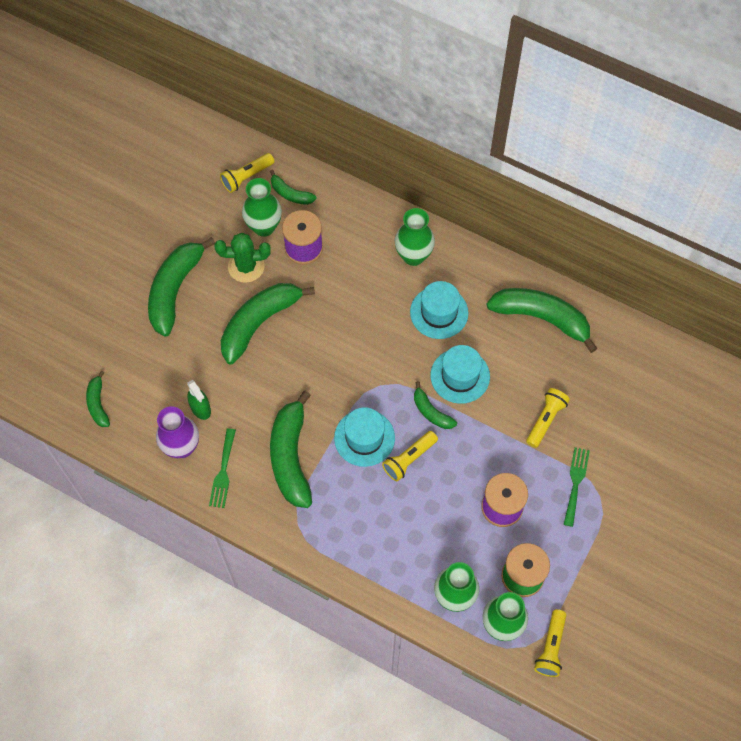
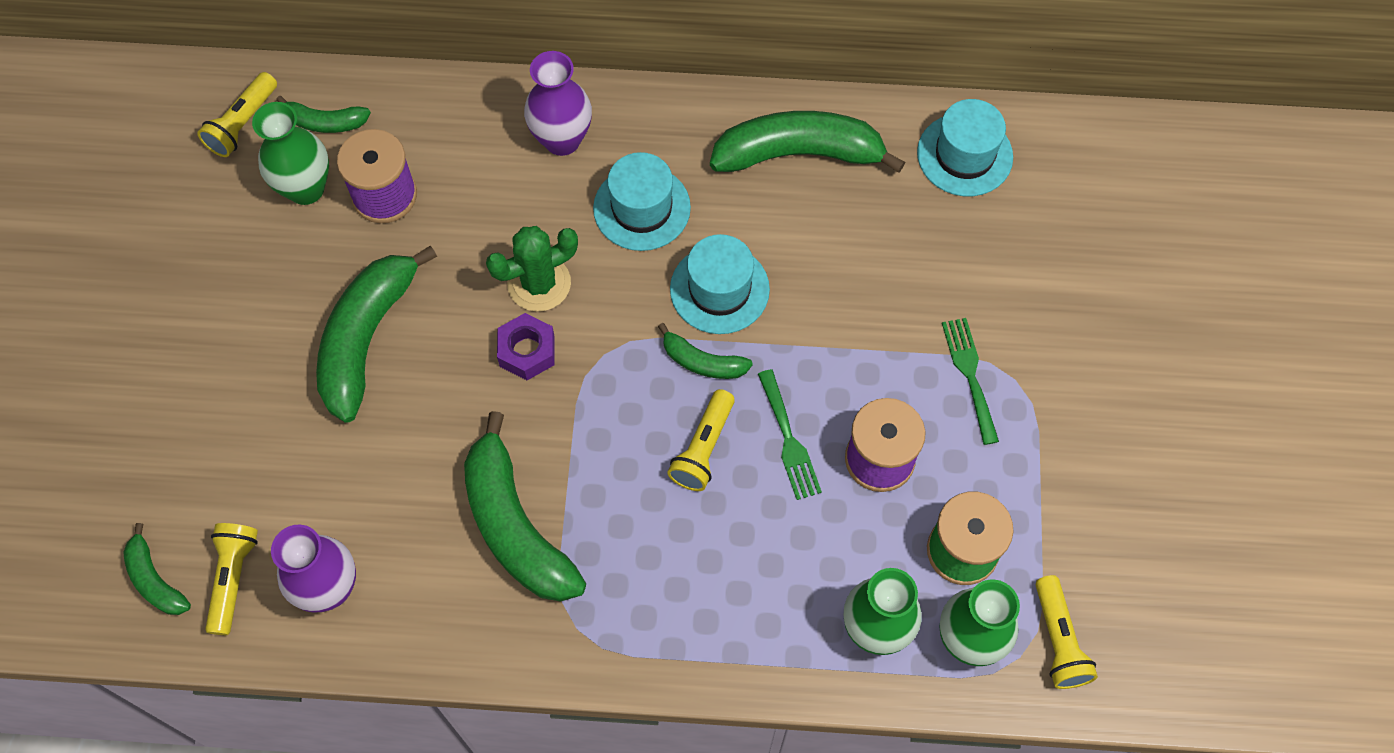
camera: 25 degrees left, 0 degrees up
(175, 290) = (204, 344): green banana -> none
(200, 408) = (332, 513): green spray bottle -> none
(223, 472) = (416, 599): green fork -> green fork (789, 440)
(246, 266) = (305, 260): green cactus -> green cactus (539, 283)
(340, 366) = (527, 351): none -> purple nut
(364, 438) = (618, 446): turquoise hat -> turquoise hat (964, 155)
(413, 256) = (562, 140): green vase -> purple vase
(545, 420) = (879, 300): yellow flashlight -> yellow flashlight (233, 579)

